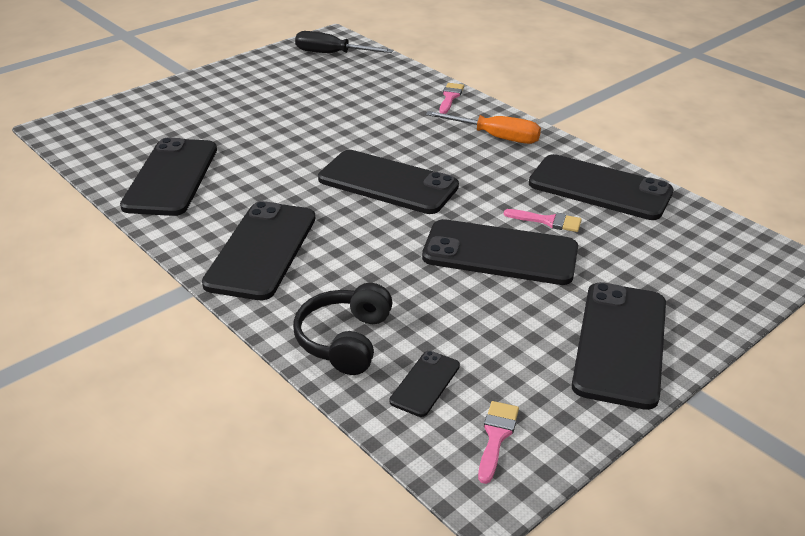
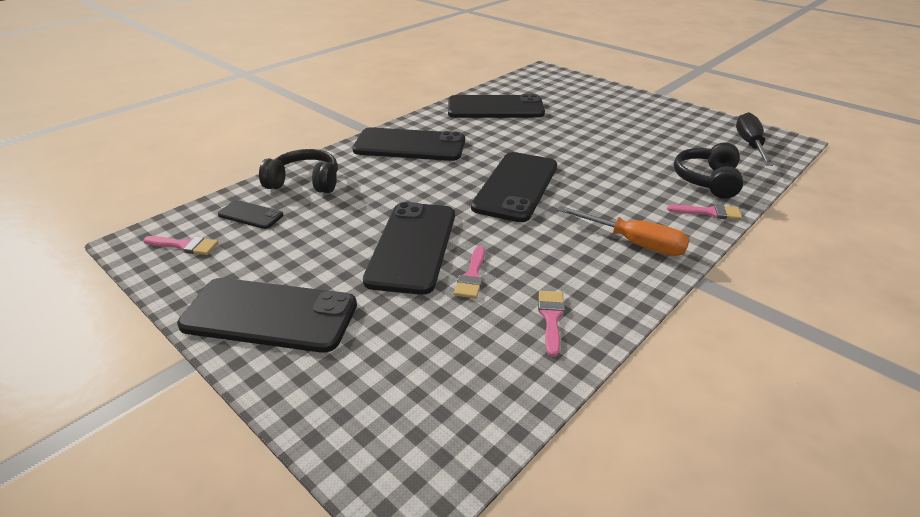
camera: 85 degrees right, 0 degrees up
(396, 86) = (707, 180): none -> black headphones
(496, 137) = (634, 243): orange screwdriver -> orange screwdriver turned 75 degrees counterclockwise
(600, 188) = (551, 318): black phone -> pink brush

